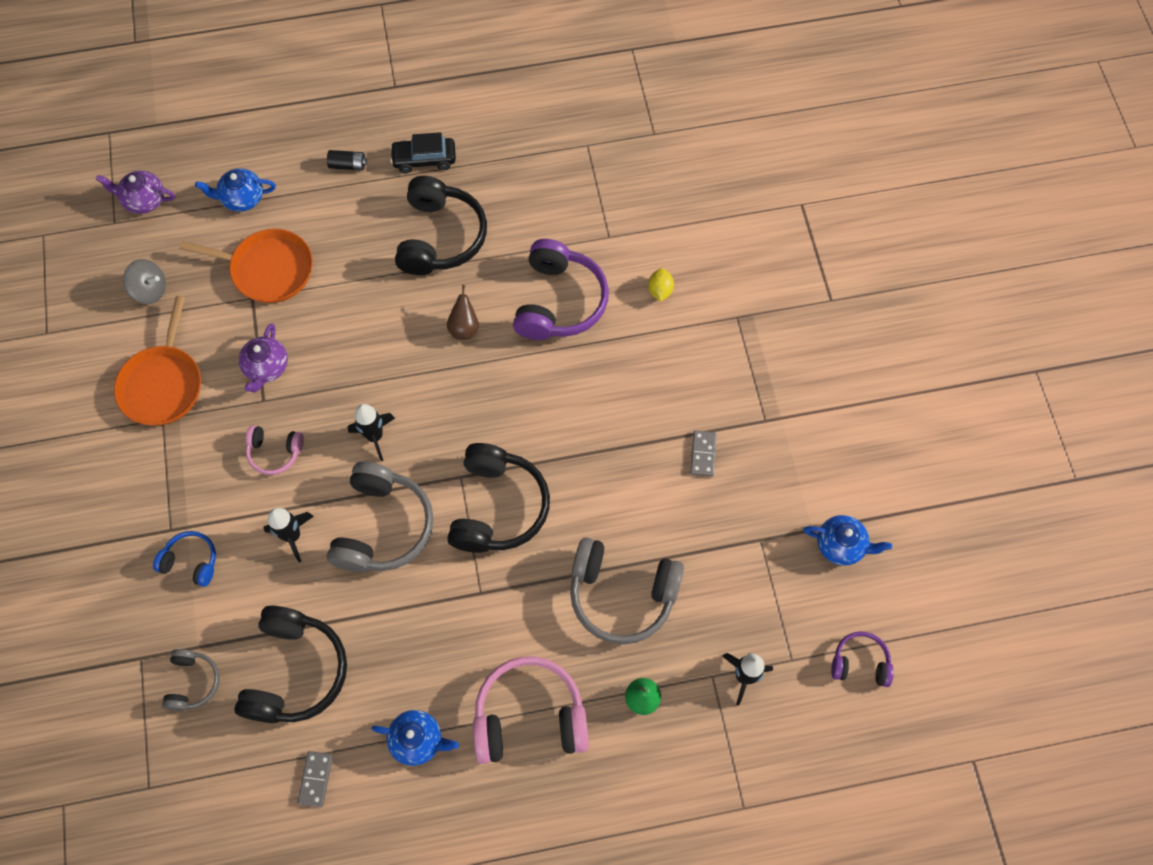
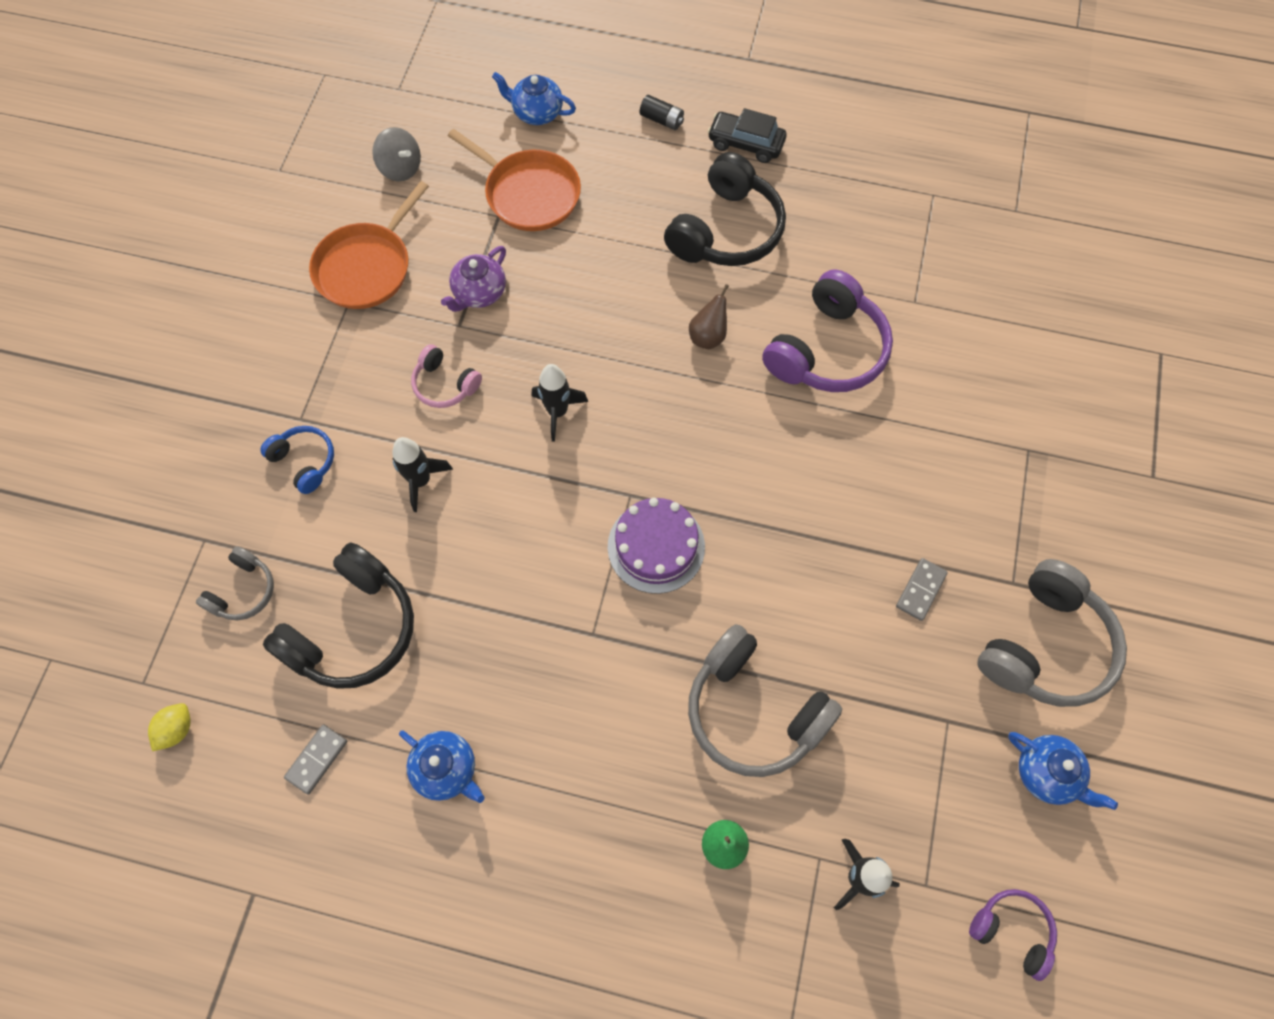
camera: 25 degrees right, 0 degrees up
(144, 200) = (438, 78): purple teapot -> none
(383, 526) = (520, 513): grey headphones -> grey headphones (1044, 645)
(497, 507) = (656, 546): black headphones -> purple cake
(529, 716) = (583, 803): pink headphones -> none
(660, 290) = (949, 384): yellow lemon -> yellow lemon (177, 729)

